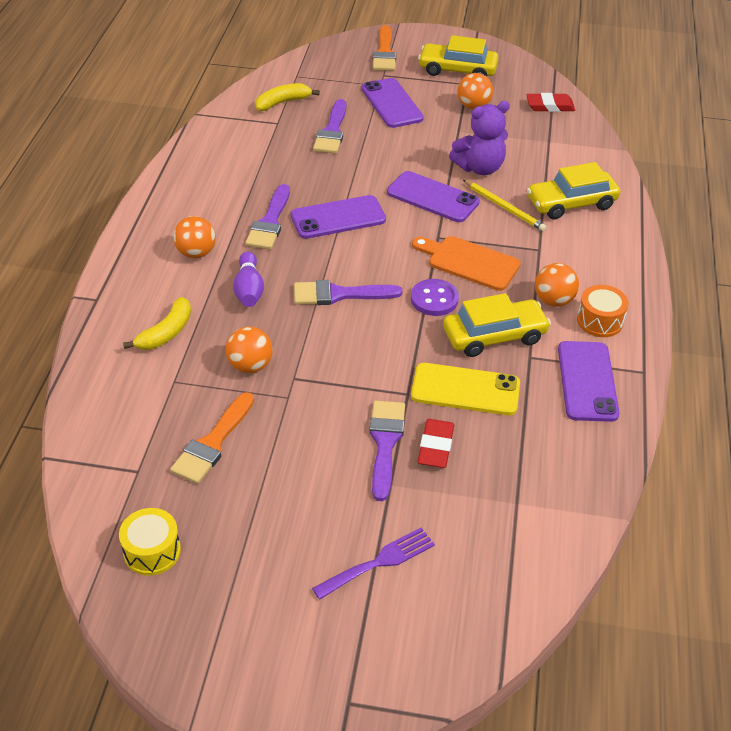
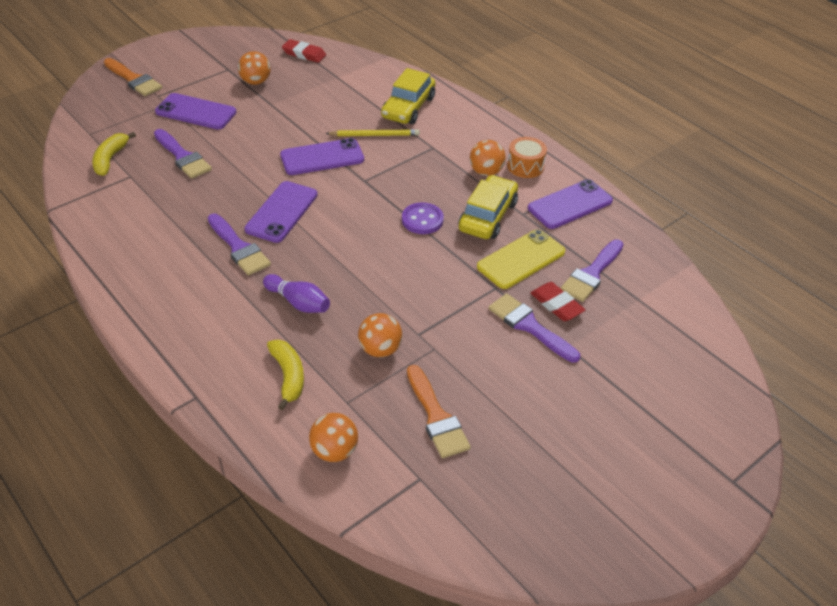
camera: 50 degrees left, 0 degrees up
(152, 551) = (510, 515): yellow drum -> none
(196, 253) = (219, 307): orange ball -> orange ball (334, 451)
(339, 294) = (362, 260): purple brush -> purple brush (592, 274)
(379, 562) = (630, 394): purple fork -> none
(457, 70) = (207, 63): yellow car -> none
(469, 262) = (407, 183): orange cutting board -> none
(479, 168) = (321, 120): purple teddy bear -> none
(550, 106) = (304, 54): red eraser -> red eraser turned 75 degrees clockwise
(587, 381) = (570, 204): purple phone -> purple phone turned 75 degrees counterclockwise

